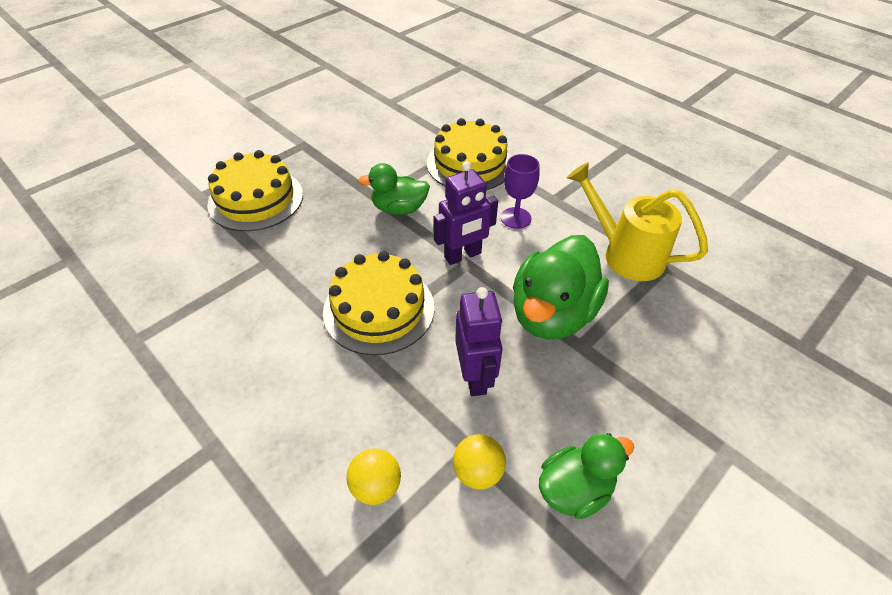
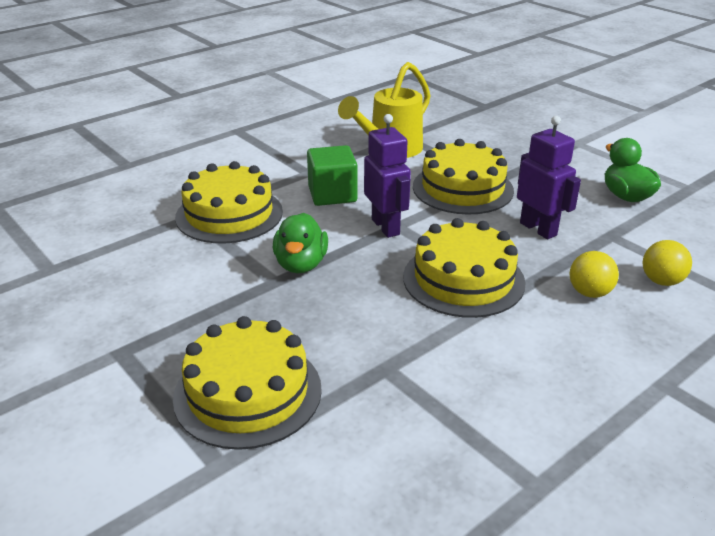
camera: 85 degrees left, 15 degrees down
(475, 377) = (538, 229): purple robot -> purple robot turned 60 degrees clockwise
(478, 472) = (628, 233): yellow ball -> yellow ball (589, 293)
(515, 218) = (332, 194): purple goblet -> green cube
(552, 314) = (462, 188): green duck -> yellow cake

